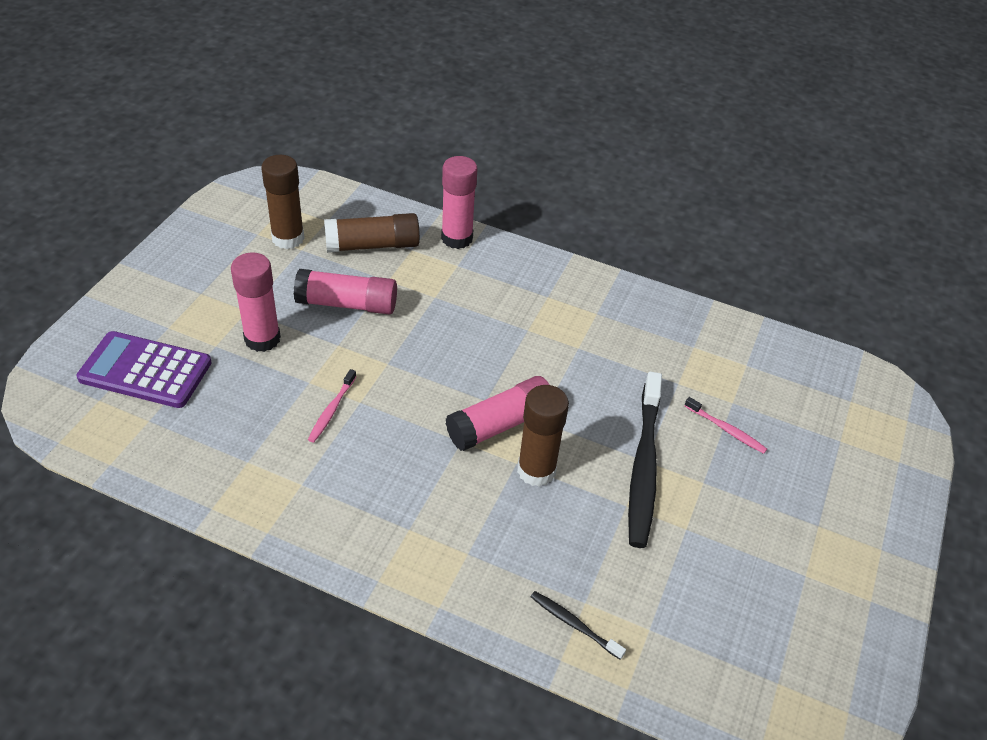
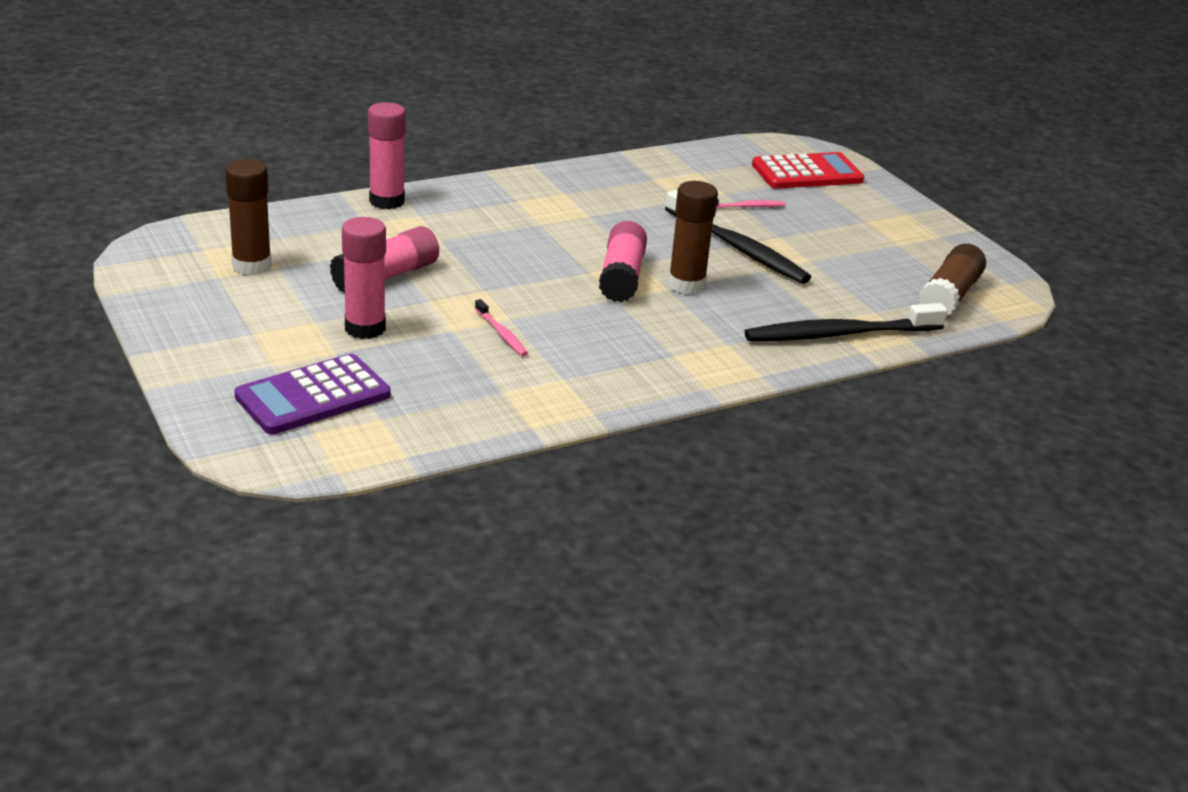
camera: 50 degrees left, 15 degrees down
(372, 245) = (331, 236): brown glue stick -> brown glue stick (949, 296)
(574, 624) = (839, 334): black toothbrush -> black toothbrush, size x2.15
(852, 433) = (807, 173): none -> red calculator

